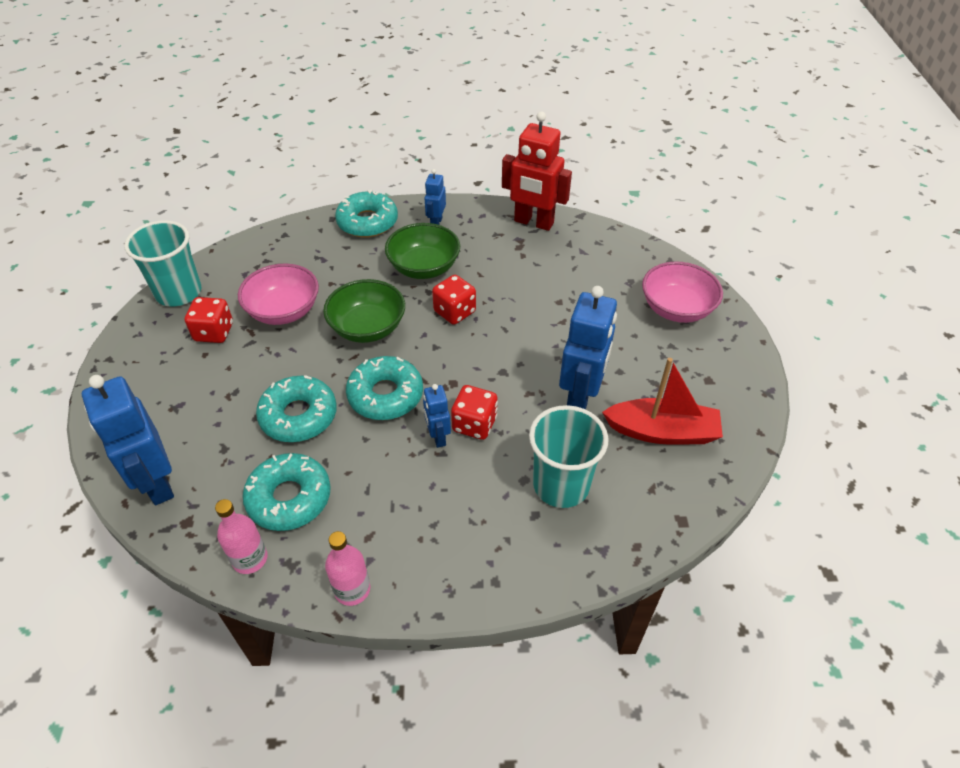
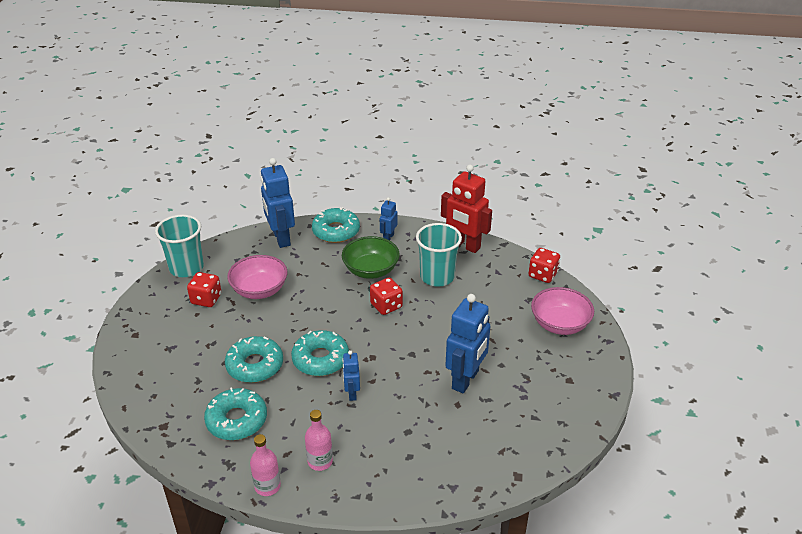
camera: 10 degrees right, 10 degrees down
(157, 483) = (148, 397): blue robot -> blue robot (281, 238)
(250, 558) = (201, 456): pink bottle -> pink bottle (320, 461)
(367, 328) = (318, 309): green bowl -> none
(474, 424) = (381, 388): red dice -> red dice (542, 275)
(561, 485) = (434, 439): turquoise cup -> turquoise cup (437, 277)
(662, 432) = (521, 412): red boat -> none

